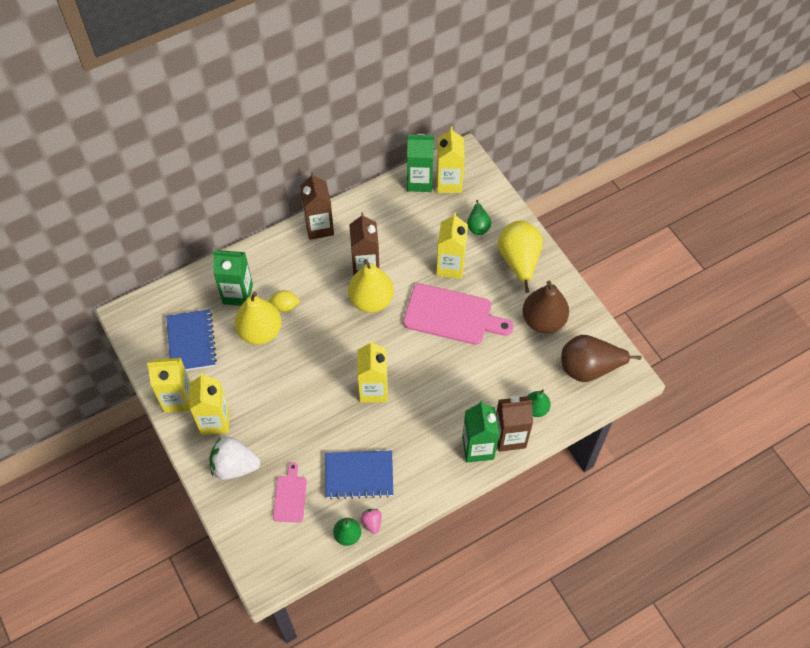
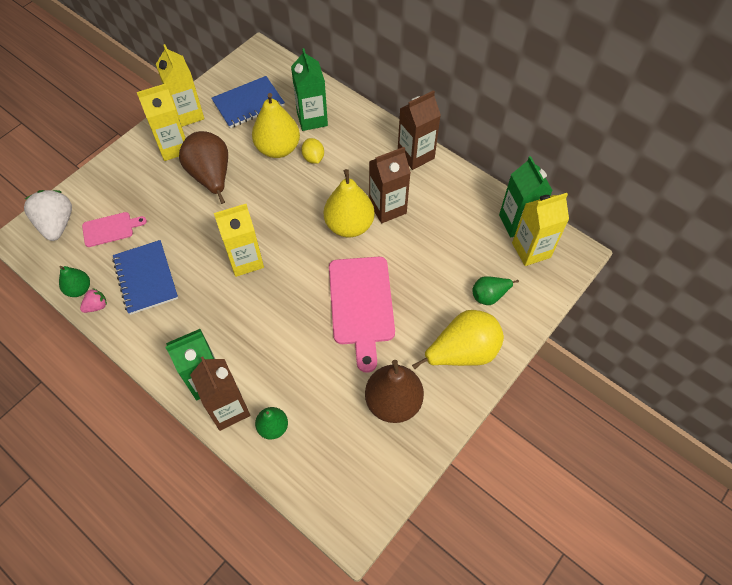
camera: 70 degrees right, 0 degrees up
(234, 466) = (131, 177): white strawberry -> white strawberry (57, 224)
(450, 266) = (423, 284): yellow carton -> none
(589, 368) = (348, 474): brown pear -> brown pear (211, 177)

